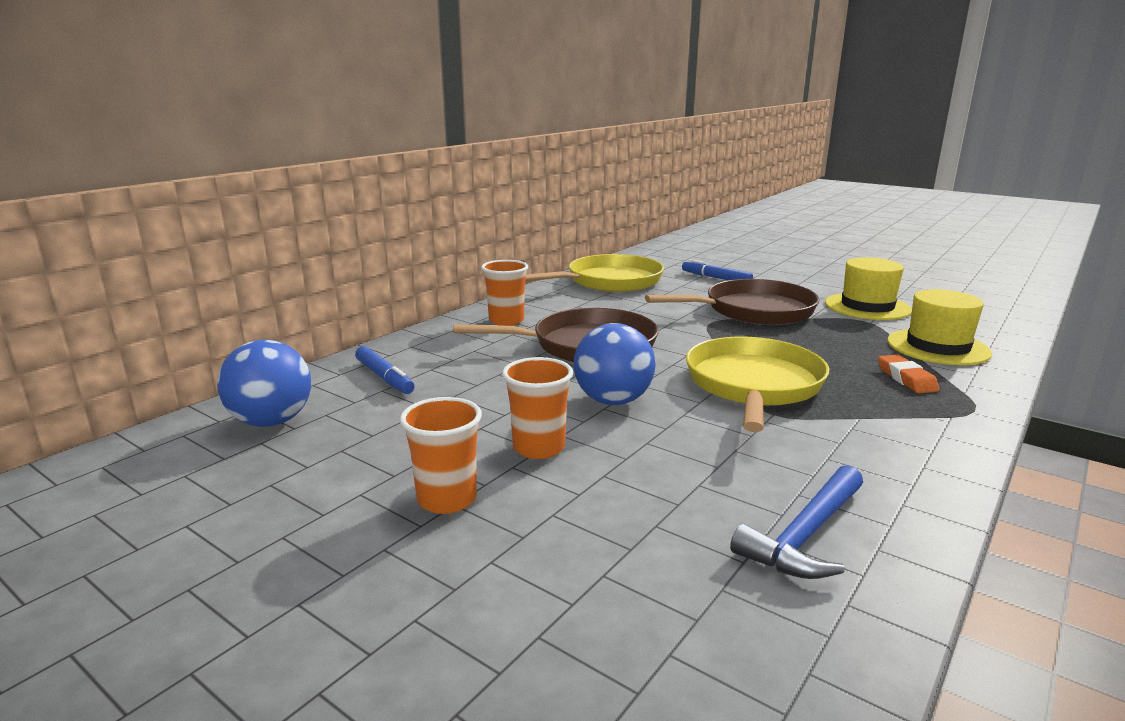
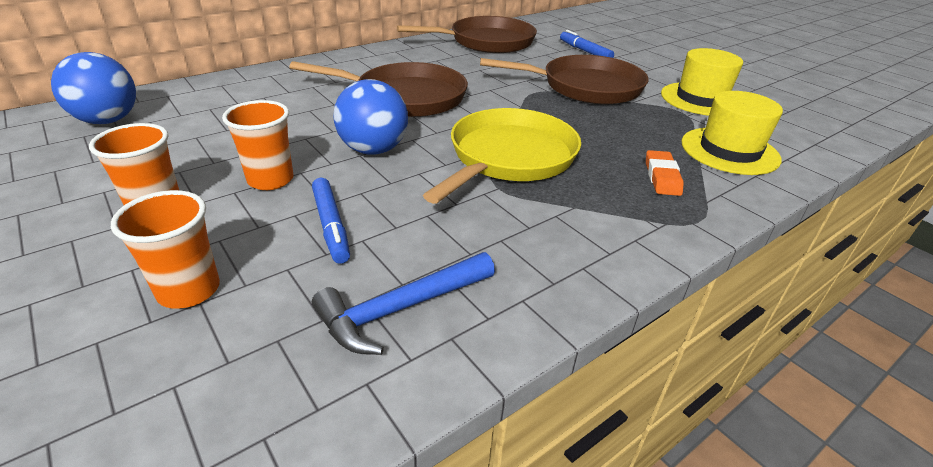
camera: 15 degrees right, 15 degrees up
(384, 377) = (222, 98): blue marker -> blue marker (331, 226)
(506, 320) = (365, 65): orange cup -> orange cup (189, 290)
(610, 281) = (487, 42): yellow pan -> brown pan

